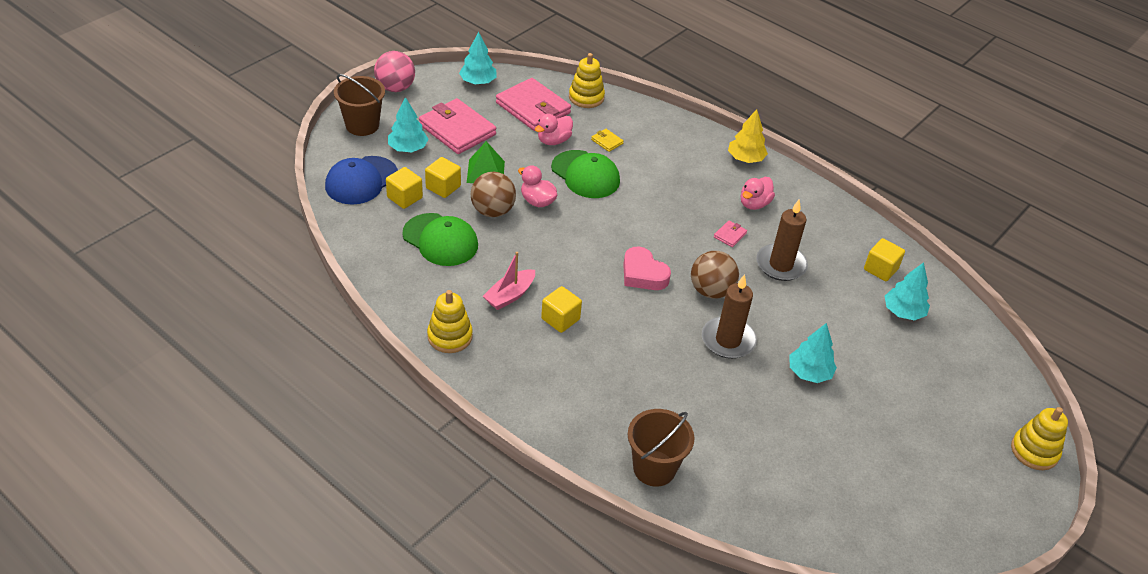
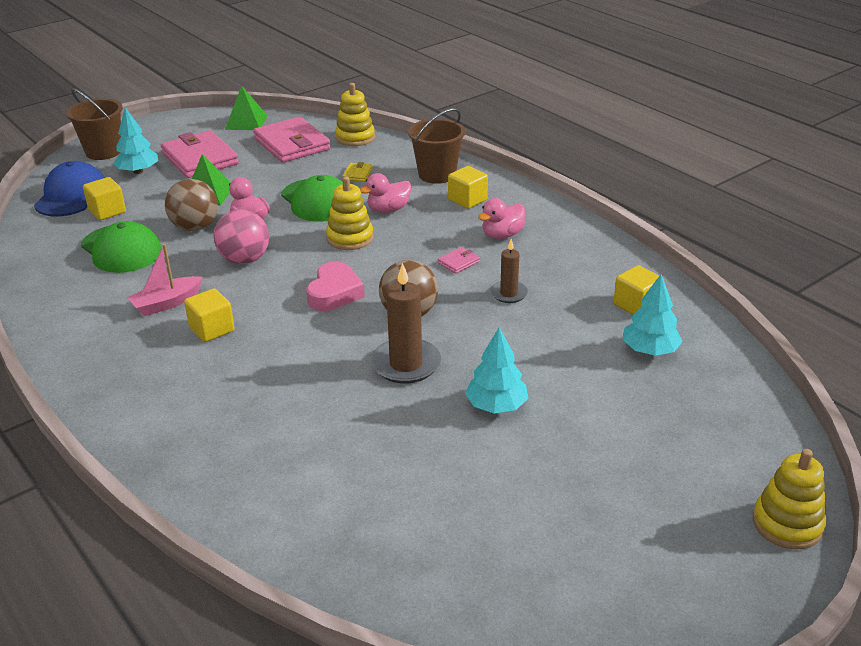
camera: 15 degrees right, 10 degrees down
(361, 180) = (71, 195): blue cap -> blue cap turned 135 degrees clockwise
(395, 88) = (157, 124): pink ball -> pink ball (244, 260)
(443, 187) = (154, 204): yellow cube -> yellow cube (467, 200)
(450, 336) = (73, 337): yellow stacking toy -> yellow stacking toy (350, 238)
(478, 82) = (246, 122): turquoise tree -> green pyramid
(553, 141) = (298, 171): pink duck -> pink duck (388, 210)
(607, 141) = (357, 174): yellow wallet -> yellow wallet turned 45 degrees clockwise
(643, 274) = (334, 293): pink heart -> pink heart turned 135 degrees counterclockwise
(654, 468) = (239, 494): brown bucket -> brown bucket (437, 174)
(745, 159) = (511, 195): yellow tree -> none
(781, 265) = (508, 293): brown candle -> brown candle, size x0.59

